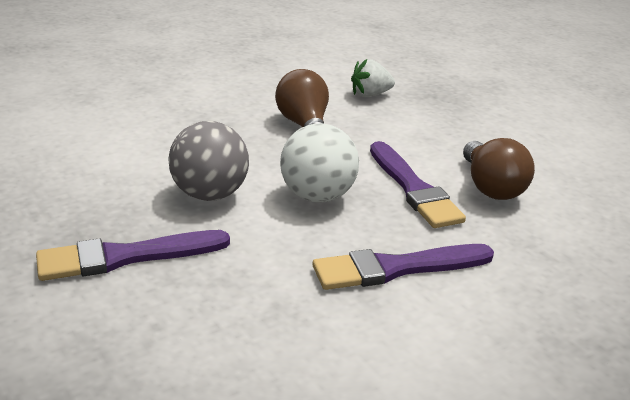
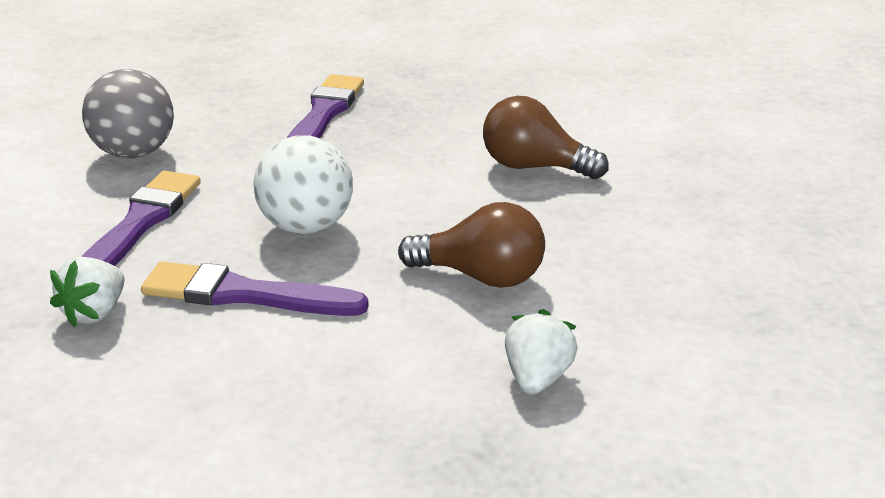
camera: 125 degrees right, 0 degrees up
(209, 194) = (379, 171): grey ball -> grey ball (134, 153)
(491, 187) = (175, 356): brown light bulb -> brown light bulb (534, 167)
(501, 233) = (95, 313): none -> white strawberry

